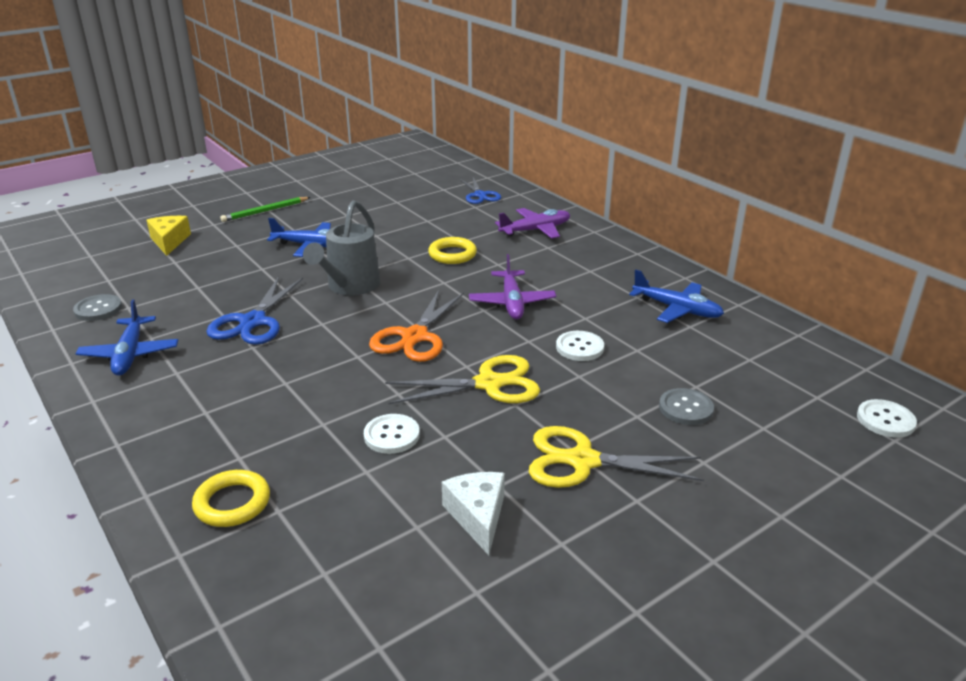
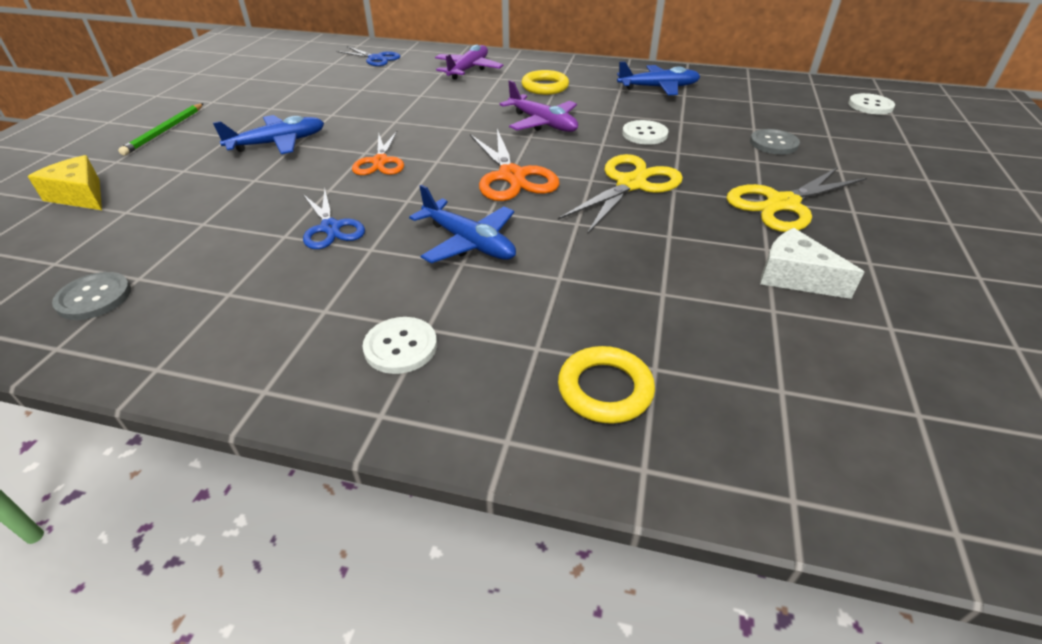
camera: 40 degrees left, 10 degrees up
(130, 354) = (229, 321): blue plane -> blue plane (468, 242)
(253, 322) = (331, 228): blue scissors -> blue scissors, size x0.67
(349, 287) = (380, 162): grey watering can -> orange scissors
(391, 435) = (631, 256): white button -> white button (400, 347)
(452, 254) = (431, 106): yellow ring -> yellow ring (545, 87)

